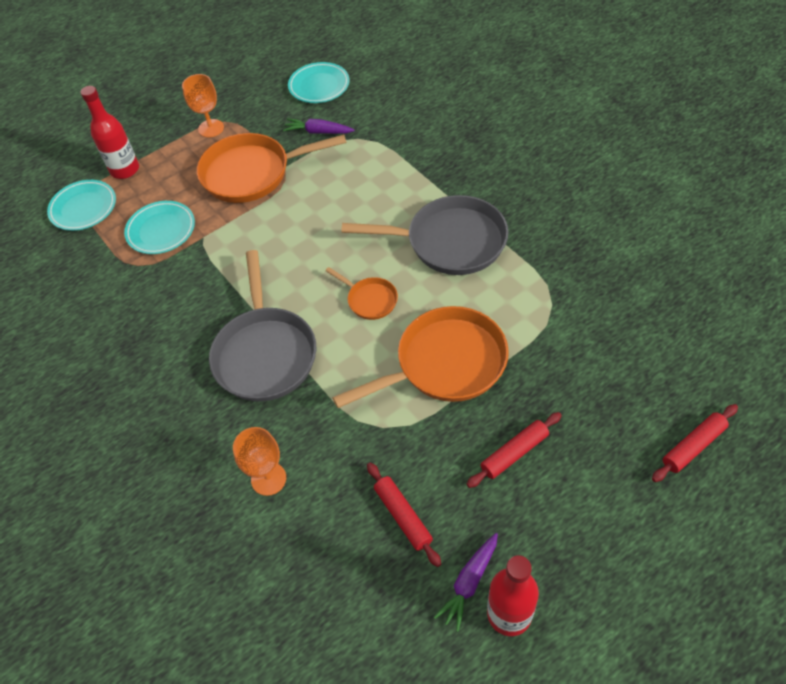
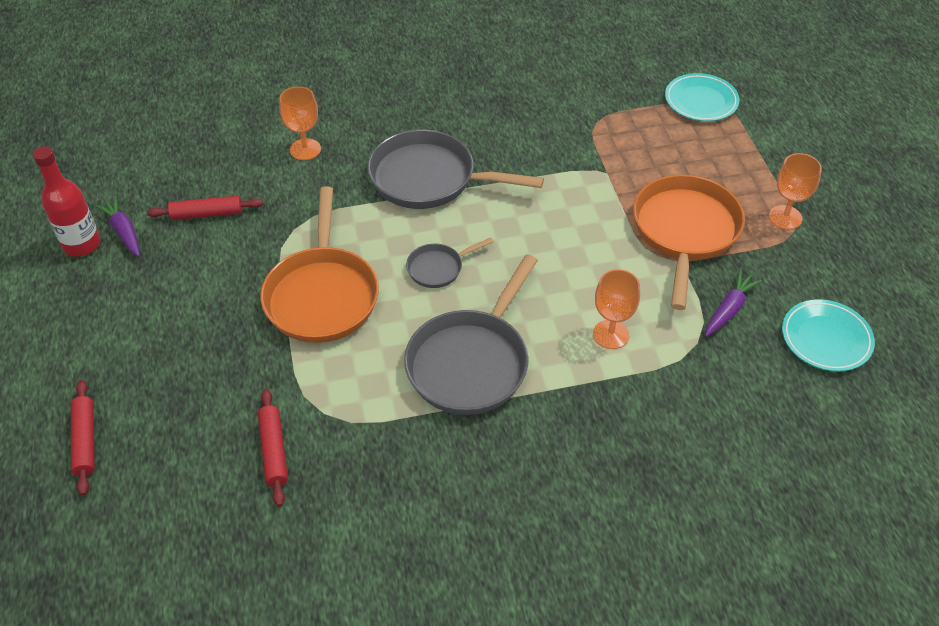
camera: 110 degrees right, 5 degrees down
(125, 170) = (745, 138): red bottle -> none
(161, 230) = (635, 146): turquoise plate -> none
(370, 300) = (438, 268): orange pan -> grey pan
(377, 180) = (611, 334): none -> orange goblet
(514, 453) = (196, 305): red rolling pin -> red rolling pin (273, 451)

